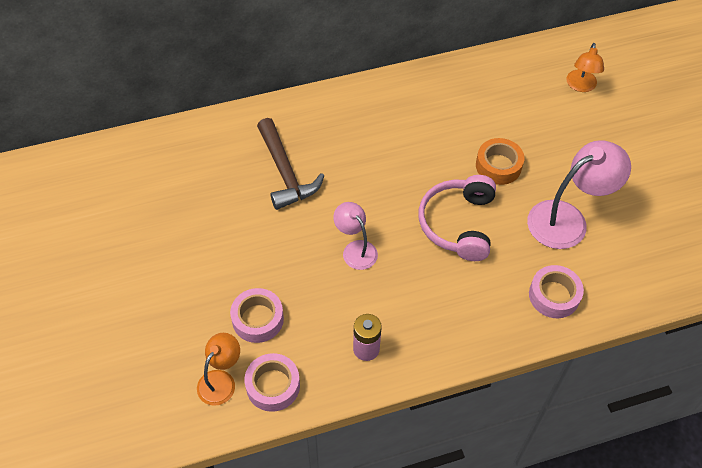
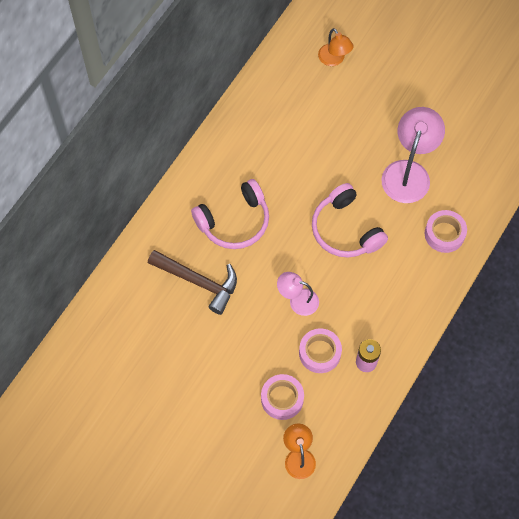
camera: 40 degrees left, 10 degrees up
(273, 386) = (333, 433): pink tape -> pink tape (319, 353)
(364, 149) = (234, 221): none -> pink headphones
(498, 166) = (333, 165): orange tape -> none

